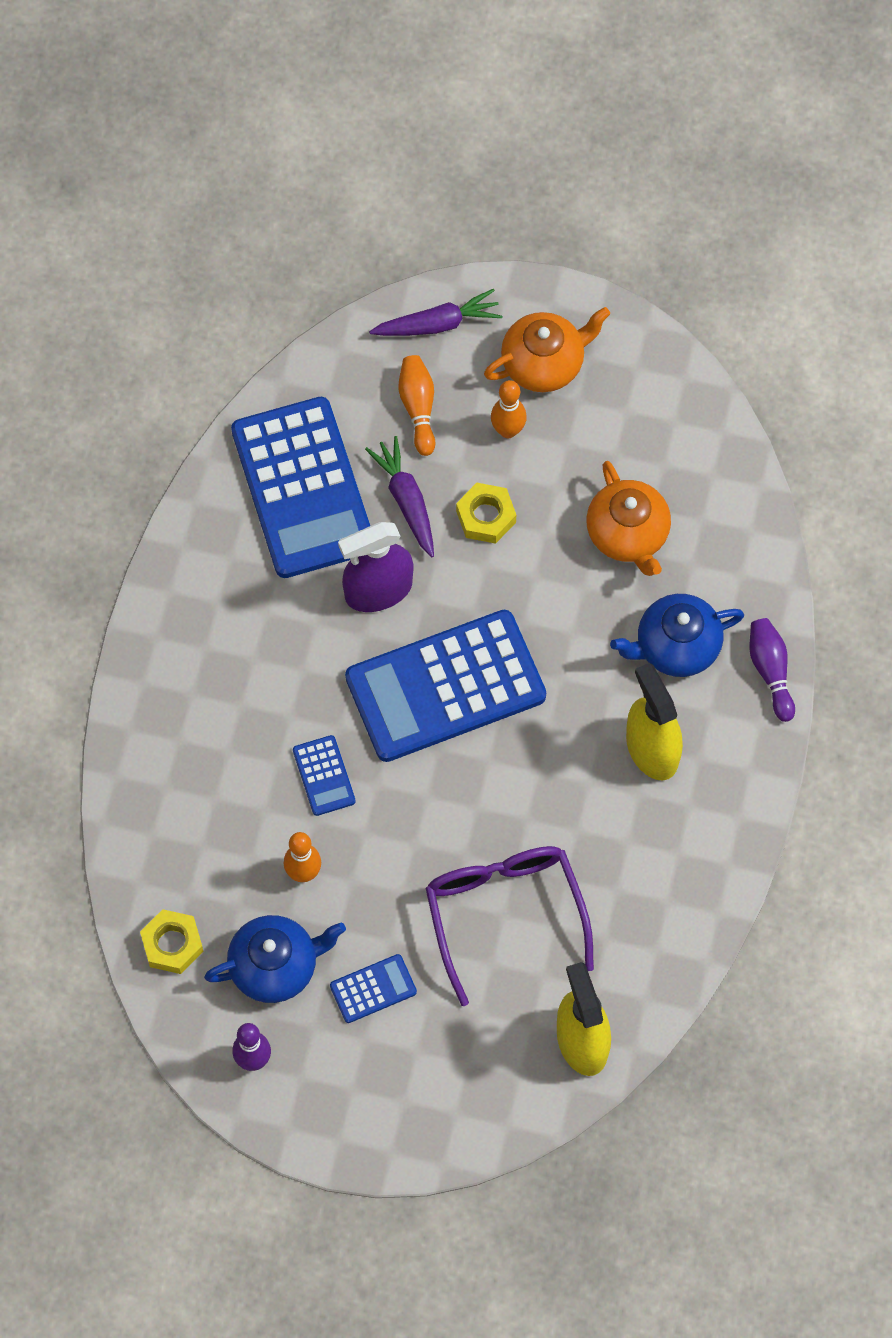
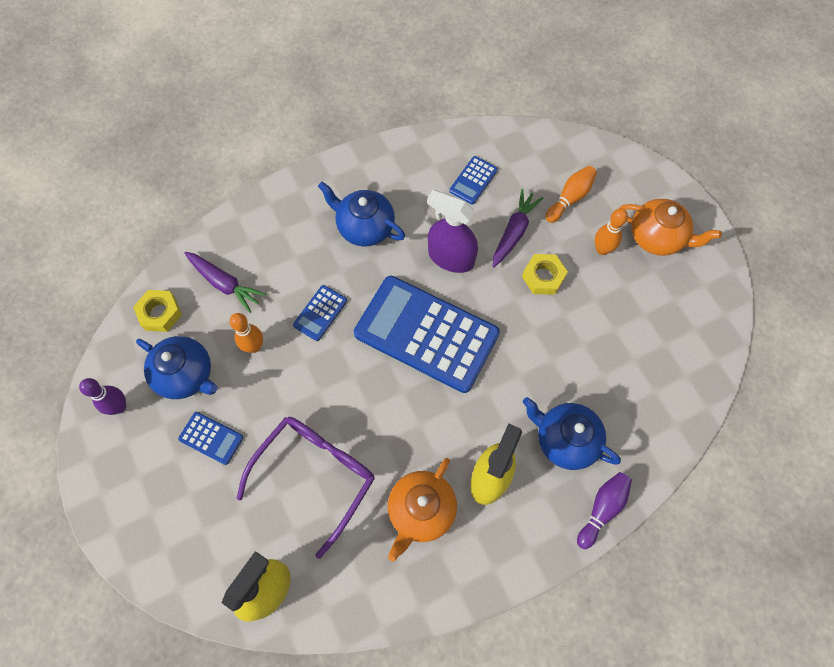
camera: 50 degrees right, 0 degrees up
(258, 650) = (364, 227): none -> blue teapot
(303, 488) = (473, 180): blue calculator -> blue calculator, size x0.42
(437, 324) = (624, 172): purple carrot -> purple carrot (224, 283)
(628, 534) = (605, 358): orange teapot -> orange teapot (421, 511)

